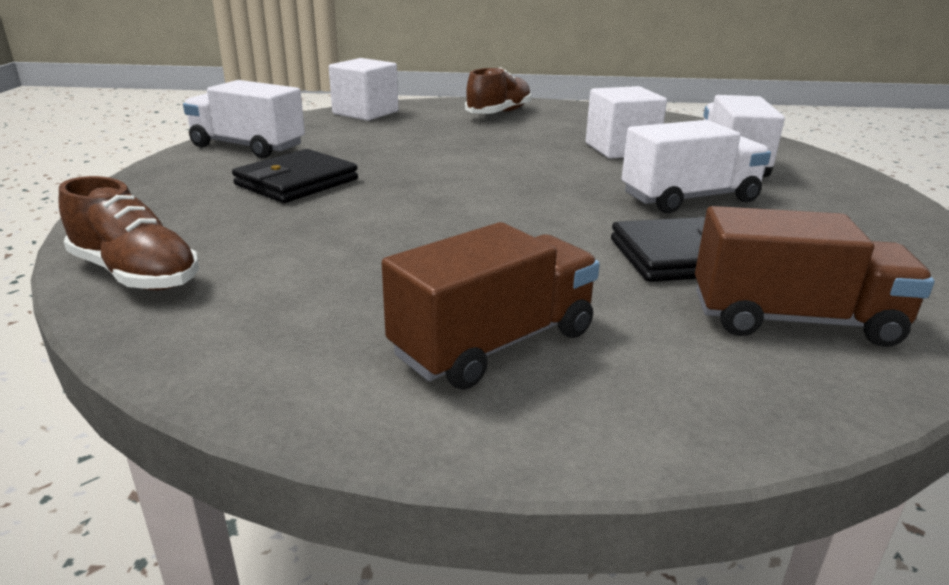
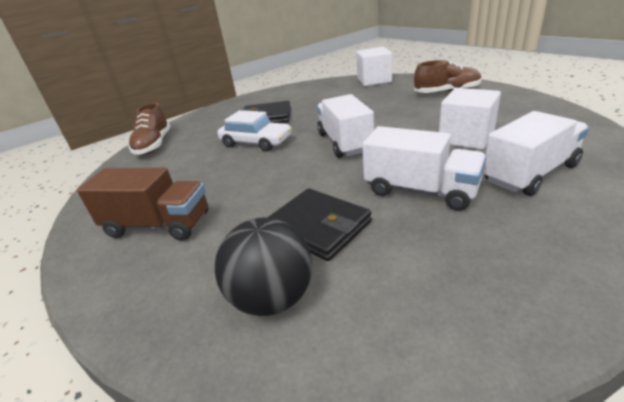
camera: 55 degrees right, 5 degrees up
(248, 147) = (288, 93): white truck -> white truck (344, 143)
(371, 213) = (256, 142): none -> white car
(793, 320) = (272, 298): brown truck -> black ball

